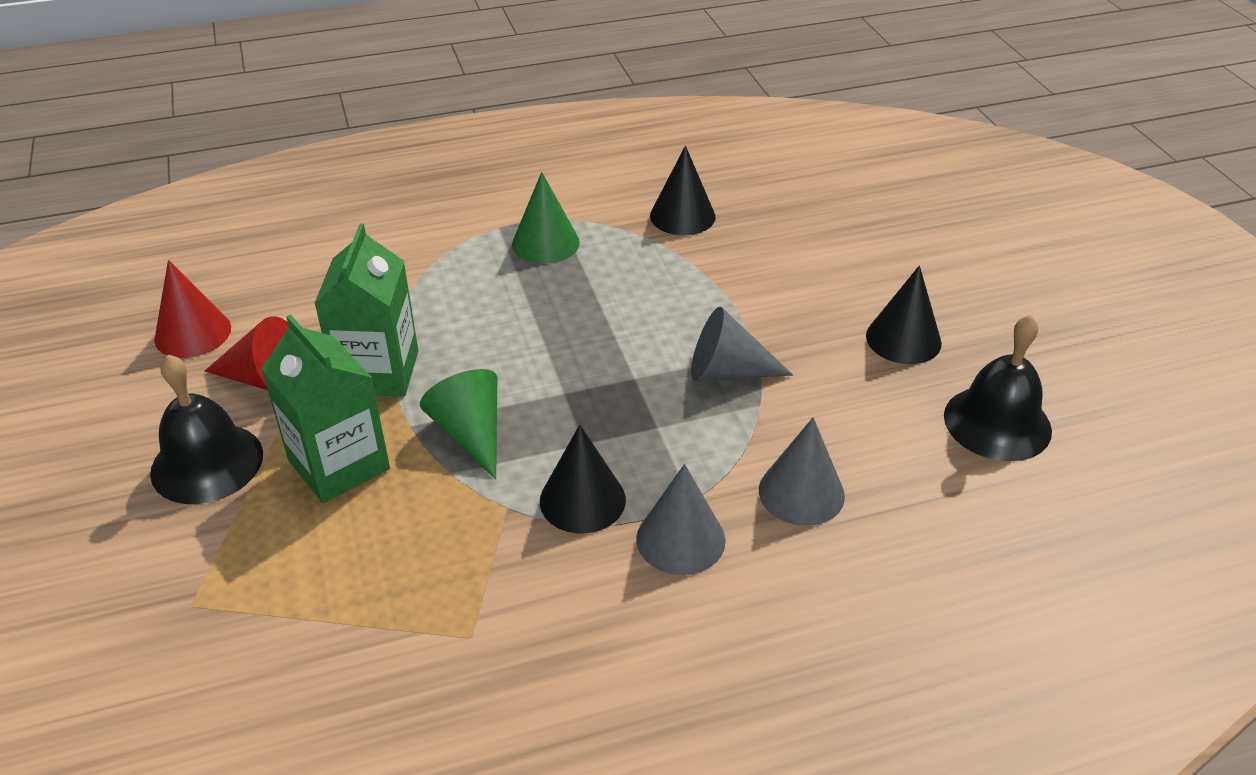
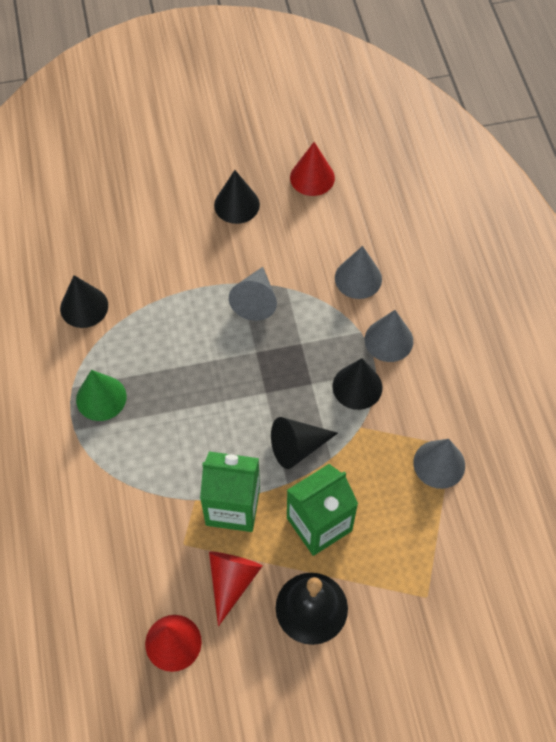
camera: 85 degrees left, 20 degrees up
(434, 618) = (439, 464): none -> grey cone
(470, 433) = (297, 447): green cone -> black cone
(997, 423) = (312, 177): black bell -> red cone

